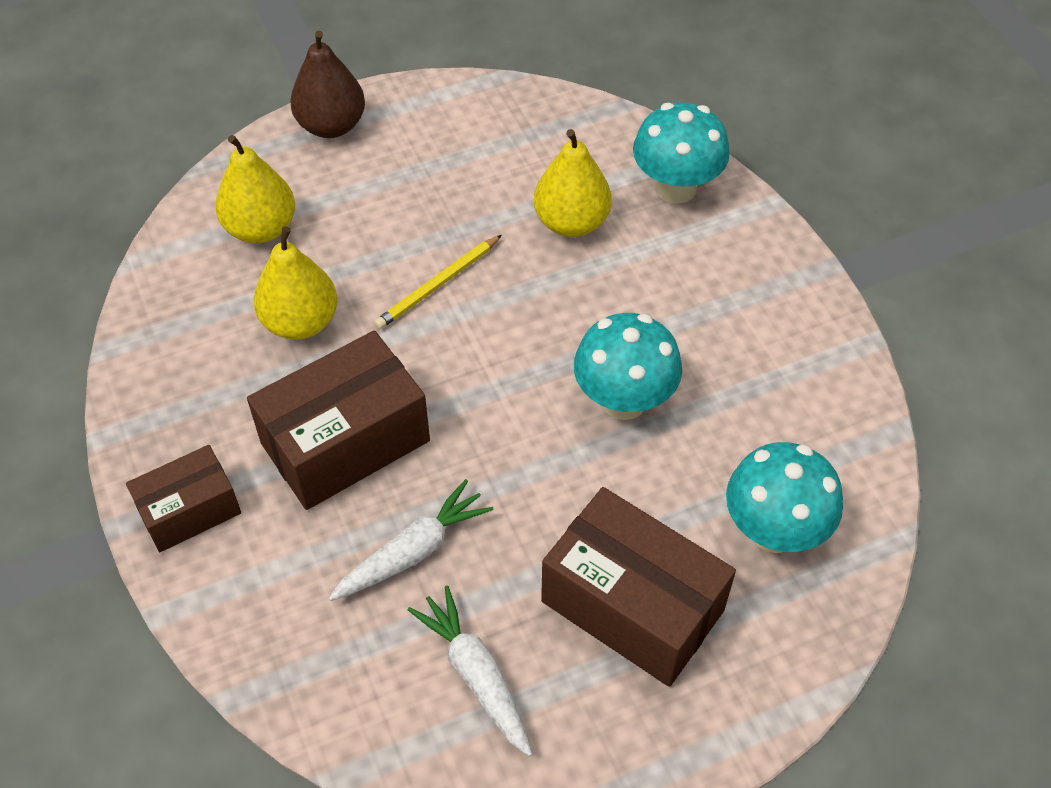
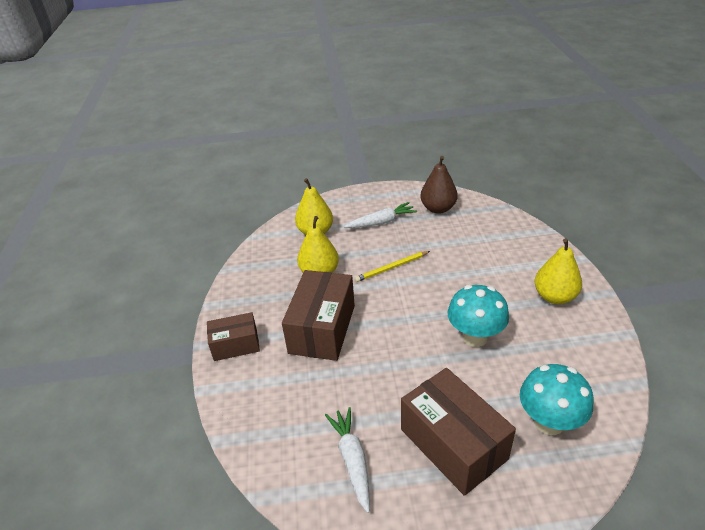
camera: 20 degrees right, 15 degrees down
(331, 125) = (362, 196): brown pear -> brown pear (438, 208)
(345, 442) = (322, 329): brown box -> brown box turned 60 degrees counterclockwise
(413, 551) = (339, 388): white carrot -> white carrot (381, 222)
(571, 222) = (468, 251): yellow pear -> yellow pear (554, 296)
(676, 188) = (527, 244): turquoise mushroom -> none

